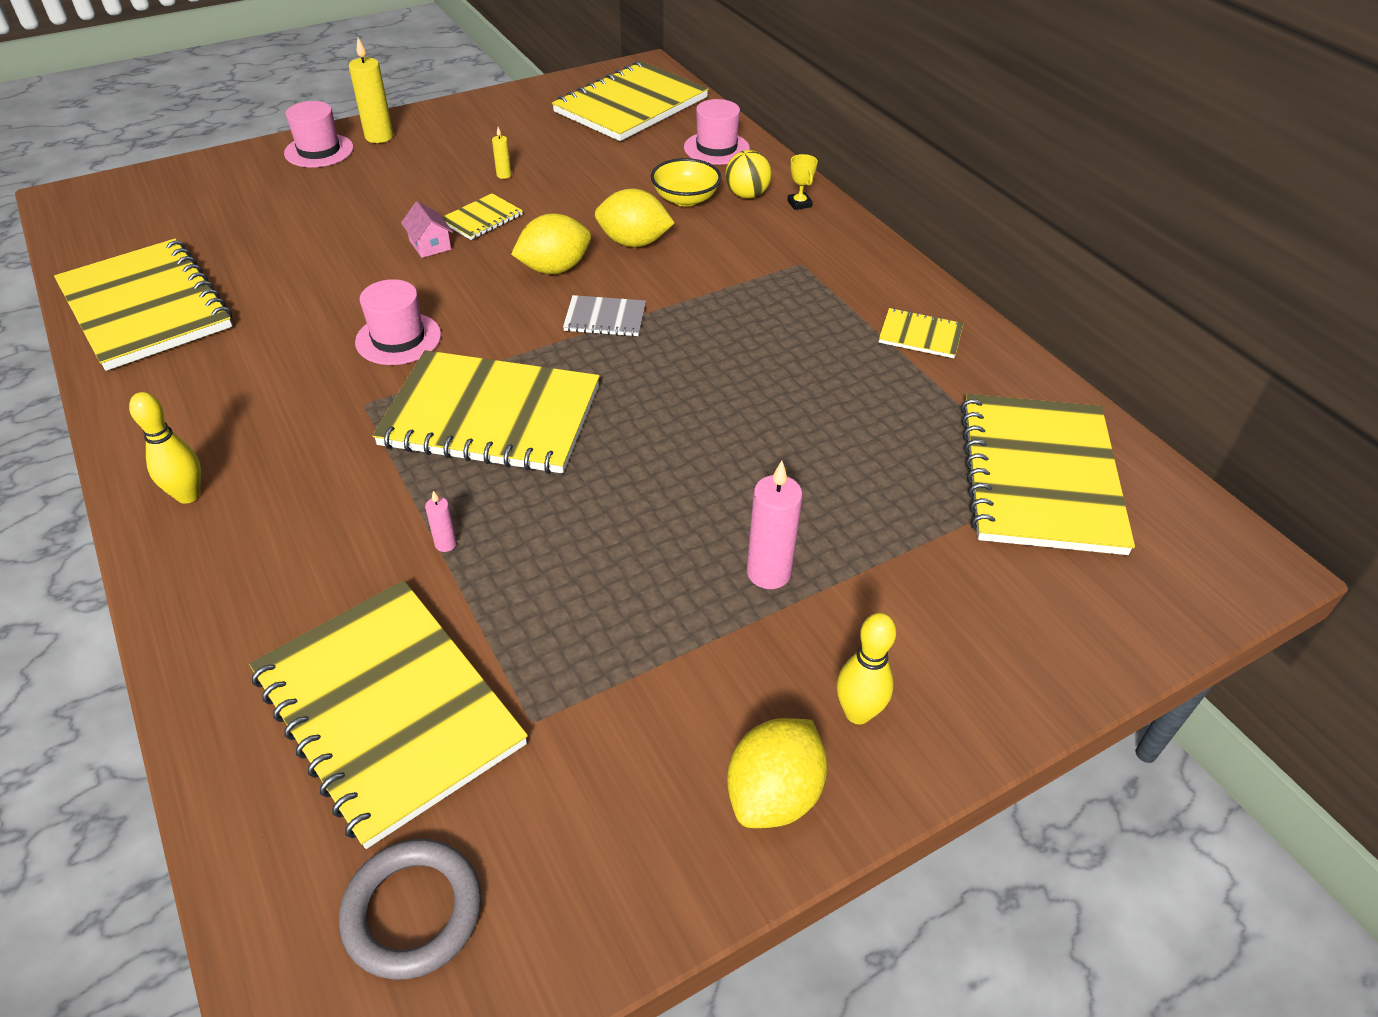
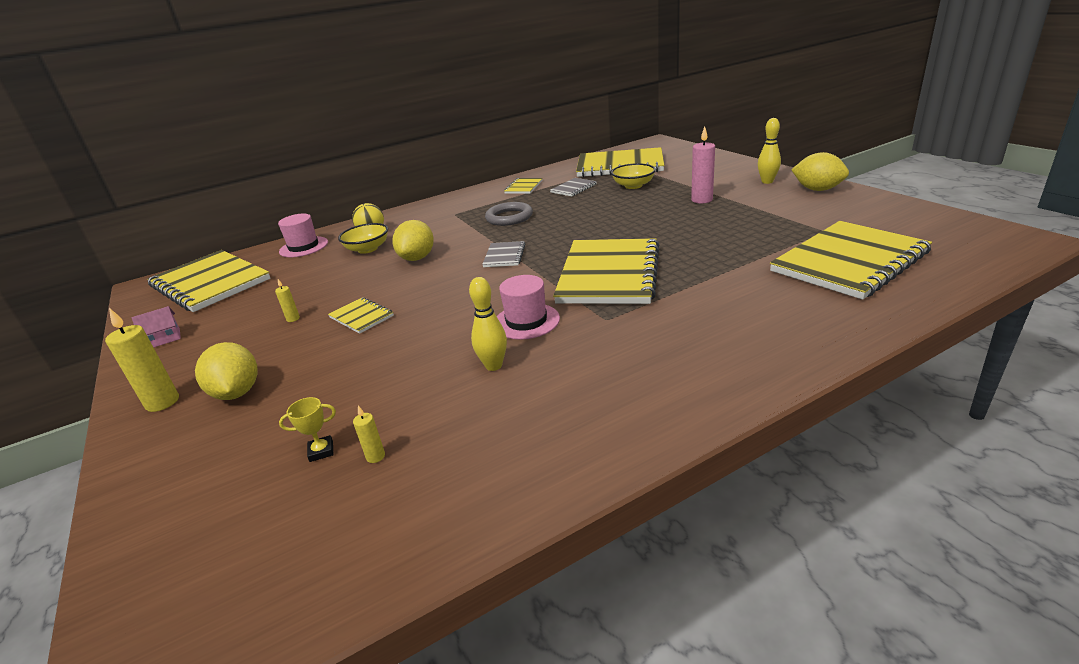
camera: 85 degrees left, 15 degrees down
(146, 307) = (466, 483): yellow notebook -> none
(188, 495) = (733, 369): yellow bowling pin -> yellow bowling pin (493, 366)
(216, 257) = (375, 456): none -> yellow candle
(319, 151) = (163, 439): pink hat -> none
(413, 911) = (942, 237): grey ring -> grey ring (509, 217)
(430, 245) = (394, 333): pink house -> pink house (164, 338)
(446, 544) = (726, 268): pink candle -> none
(554, 269) = (443, 279): yellow lemon -> yellow lemon (237, 393)
(799, 204) = (389, 219): yellow trophy -> yellow trophy (321, 451)
(888, 482) = (633, 186): none -> yellow bowl
(894, 398) = (573, 188): none -> grey notebook

